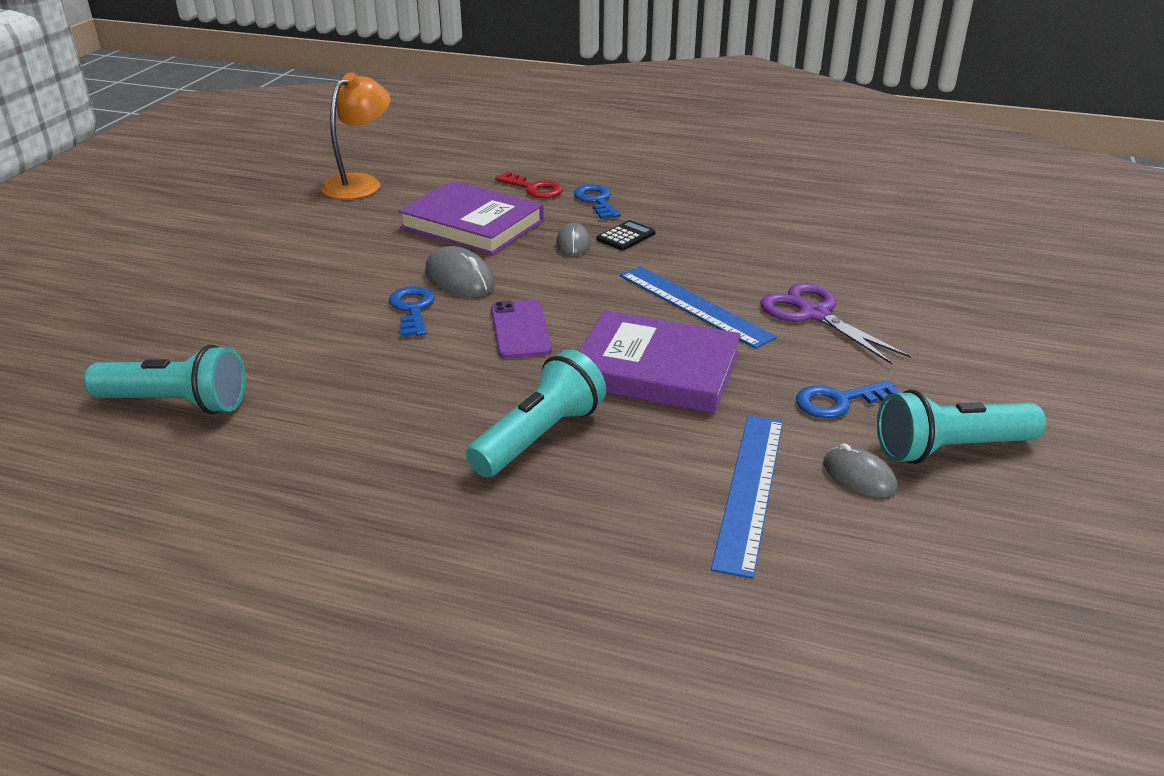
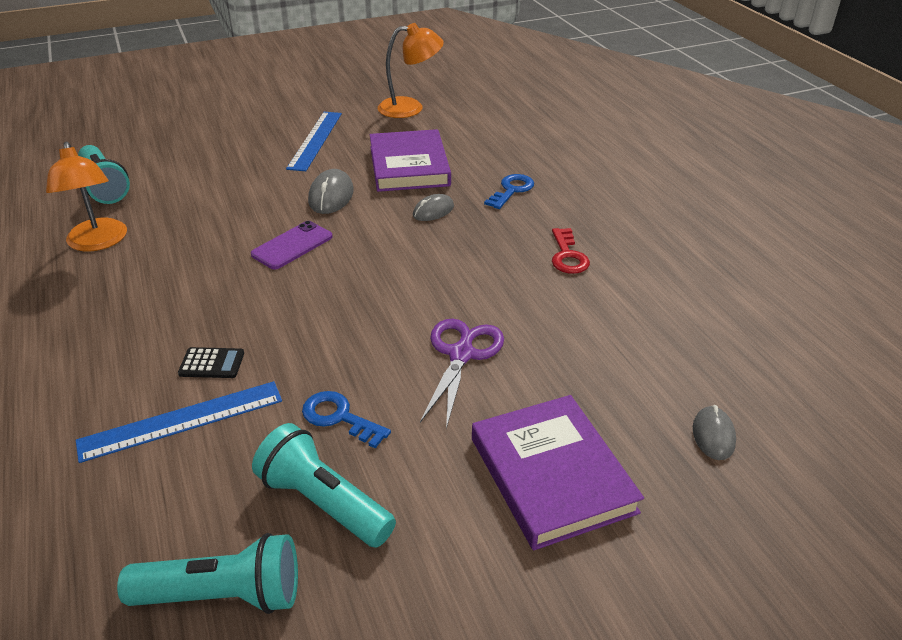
camera: 50 degrees right, 5 degrees up
(310, 445) = (98, 242): none -> orange lamp
(412, 309) = (275, 200): blue key -> none
(534, 188) = (493, 161): red key -> red key (567, 256)
(539, 437) = (172, 310): turquoise flashlight -> turquoise flashlight (223, 595)
(626, 236) = (473, 225): black calculator -> black calculator (212, 363)
(656, 369) = (298, 318): purple book -> purple book (551, 475)
(694, 305) = (407, 295): blue ruler -> blue ruler (315, 140)
(859, 476) = (242, 466): grey mouse -> grey mouse (713, 435)

